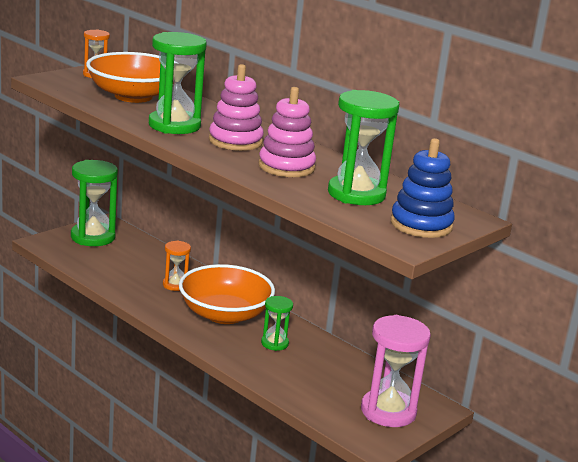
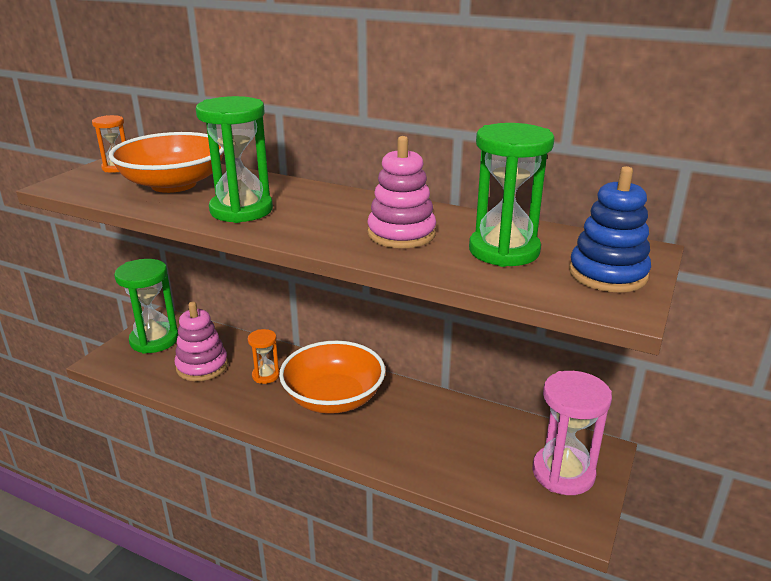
camera: 15 degrees left, 5 degrees up
(235, 141) = (322, 214): pink stacking toy -> pink stacking toy (202, 366)
(274, 343) = (402, 420): green hourglass -> none

